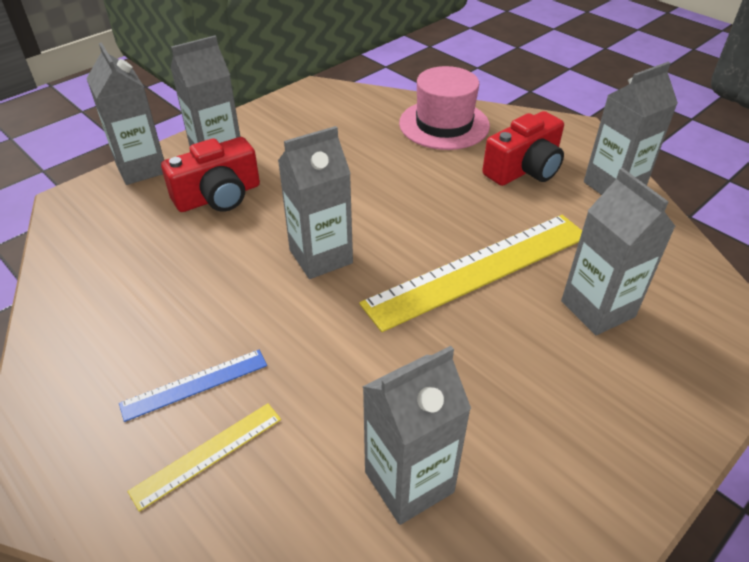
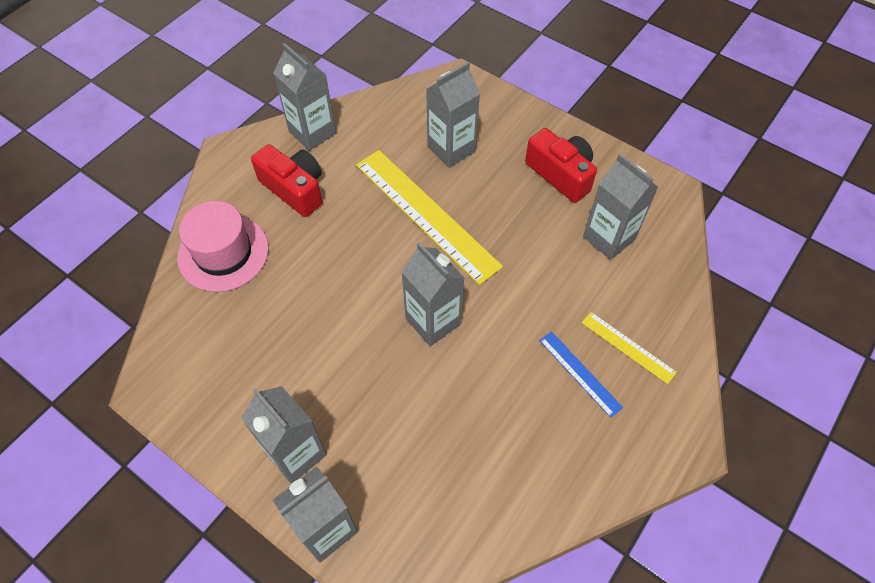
camera: 100 degrees left, 15 degrees up
(218, 196) = (364, 429): red camera -> red camera (561, 174)

